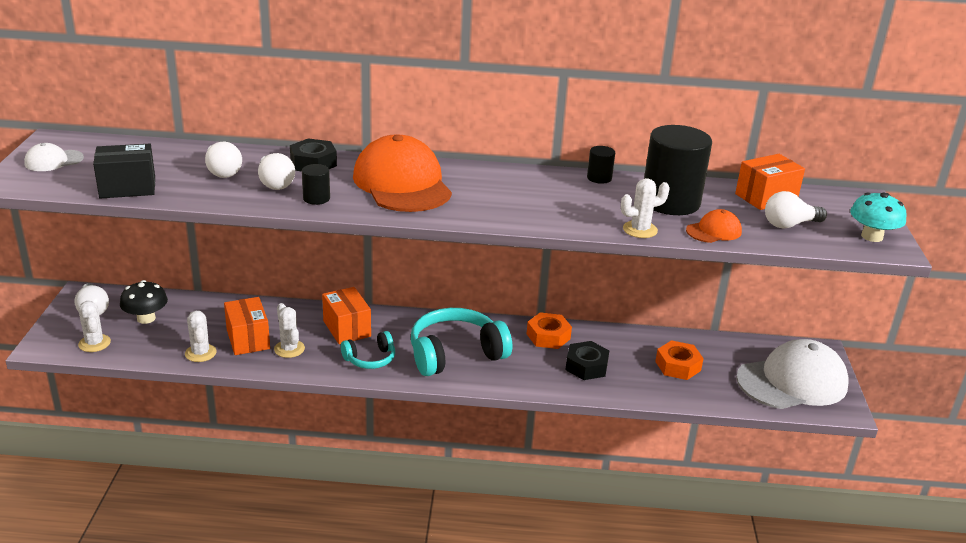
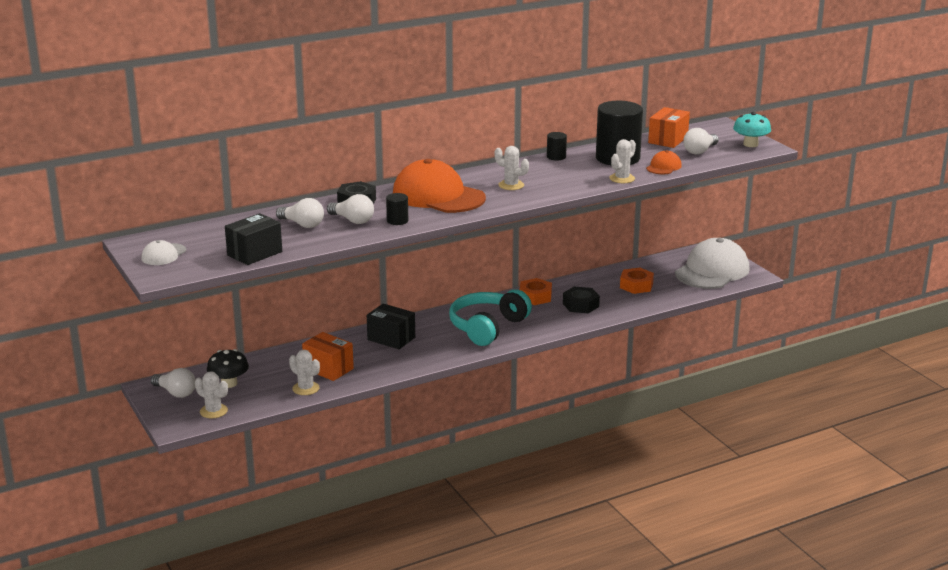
camera: 30 degrees left, 5 degrees down
(289, 349) = (367, 364): white cactus -> white cactus (511, 185)
(347, 328) = (391, 338): orange box -> black box
(370, 359) = (433, 350): turquoise headphones -> none

